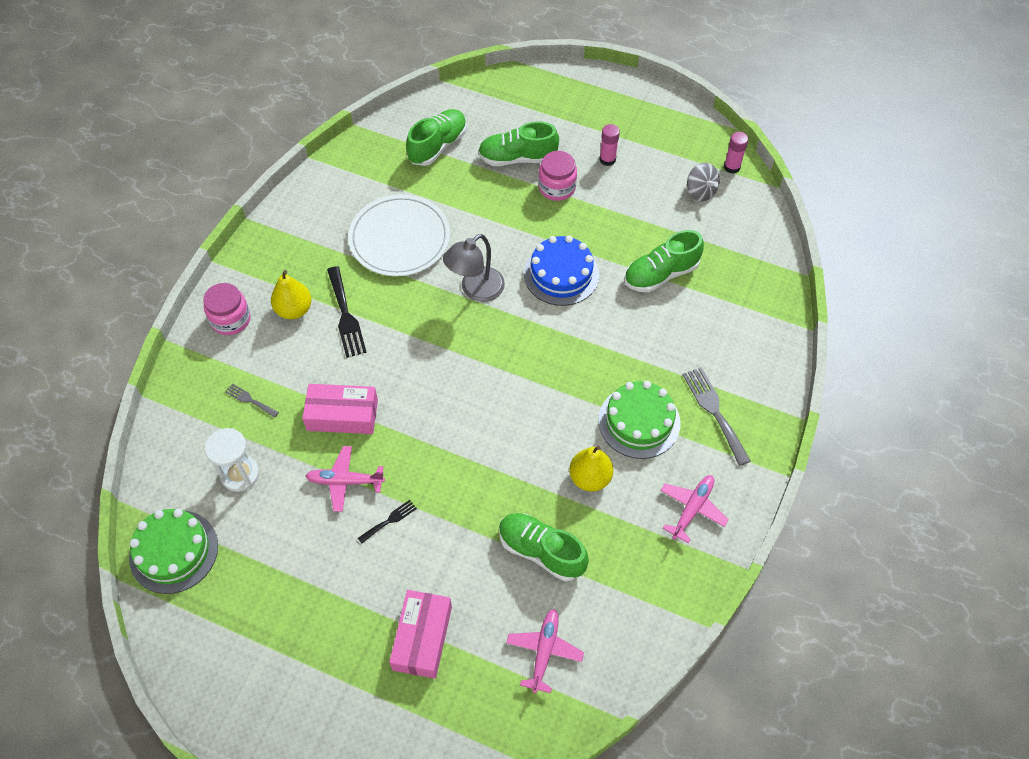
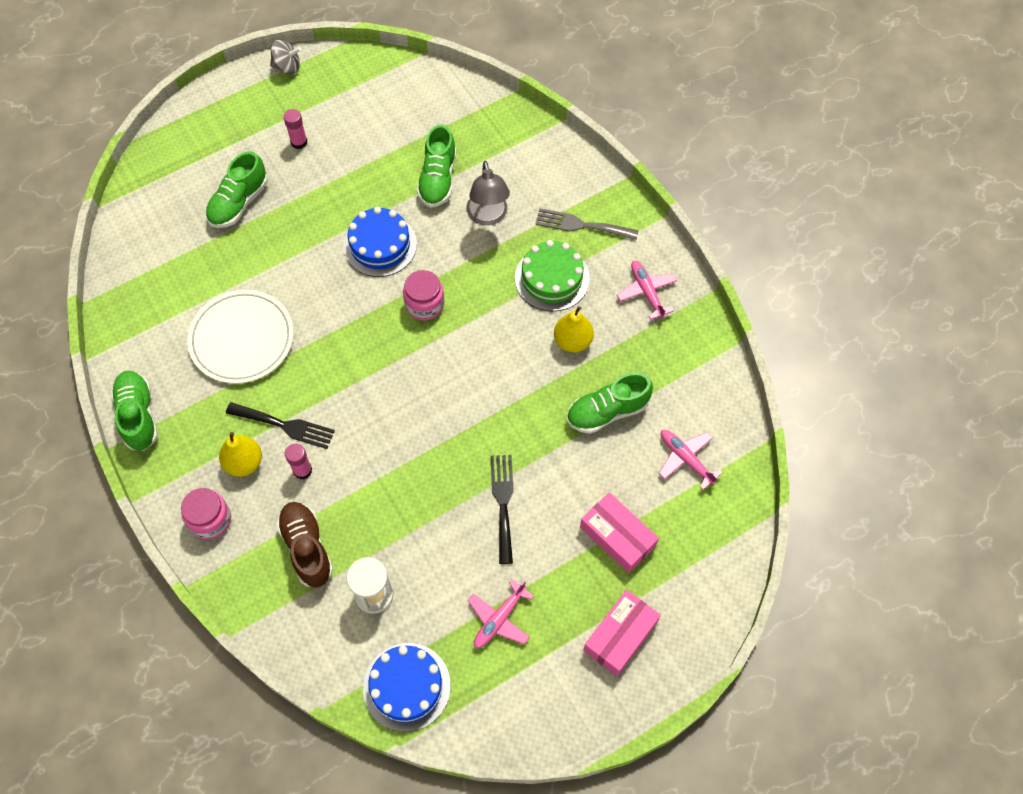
camera: 55 degrees left, 5 degrees up
(174, 551) = (407, 686): green cake -> blue cake
(250, 400) = (307, 548): grey fork -> brown shoe
(342, 415) = (380, 483): pink box -> pink box (620, 636)
(345, 481) = (443, 516): pink plane -> pink plane (499, 619)
(389, 520) = (503, 503): black fork -> black fork, size x1.86
(438, 146) = (170, 252): green shoe -> green shoe (138, 416)
(475, 290) = (343, 314): grey lamp -> grey lamp (488, 216)
(557, 187) = (294, 194): pink jar -> pink jar (424, 304)
(700, 192) = (386, 103): grey spinning top -> grey spinning top (287, 67)
(732, 167) = (382, 67): pink glue stick -> pink glue stick (302, 470)

